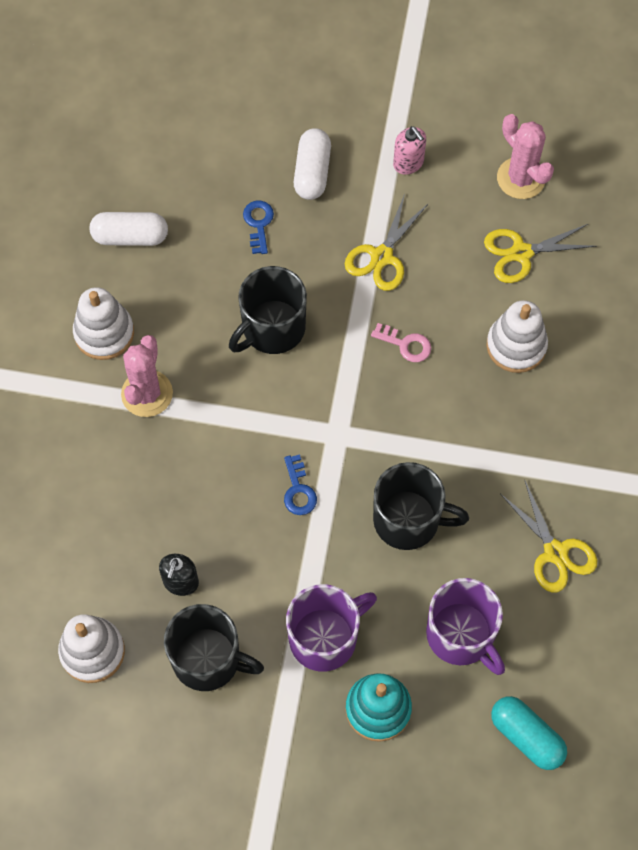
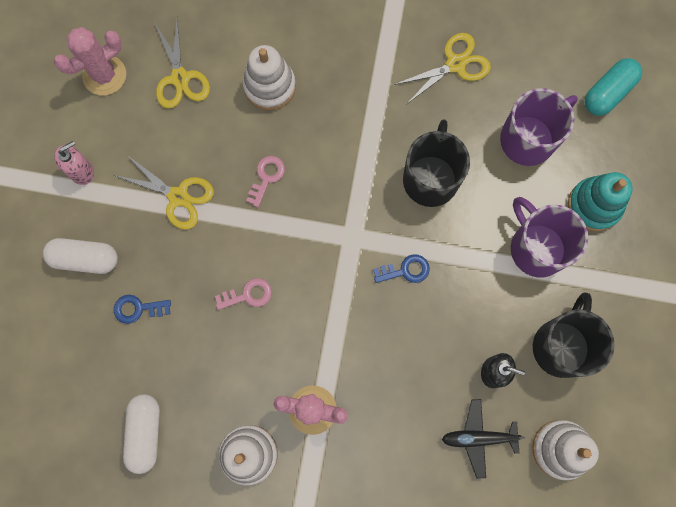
camera: 90 degrees left, 10 degrees up
(109, 563) = (478, 438): none -> black plane
(272, 328) = (248, 295): black mug -> pink key

